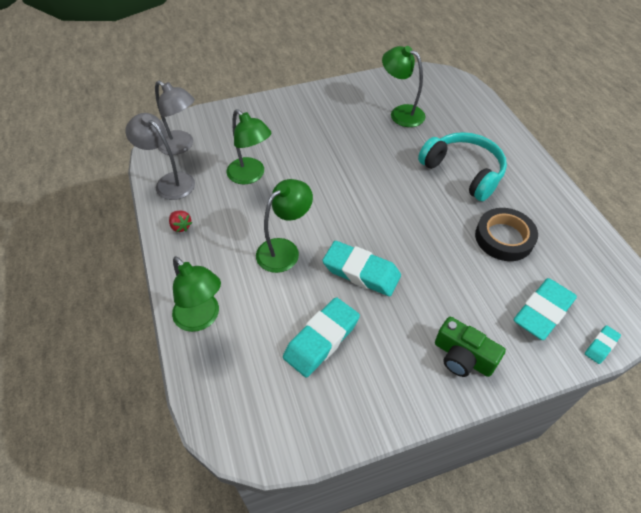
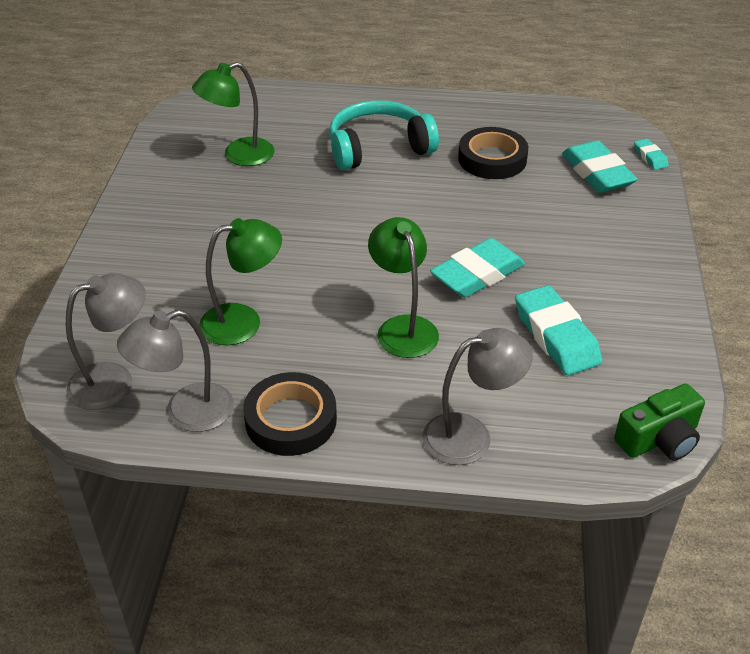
camera: 65 degrees left, 10 degrees down
(181, 226) = (291, 420): red strawberry -> black tape
(202, 318) = (471, 435): green lamp -> grey lamp
(463, 357) = (625, 242): green camera -> green camera (659, 439)

